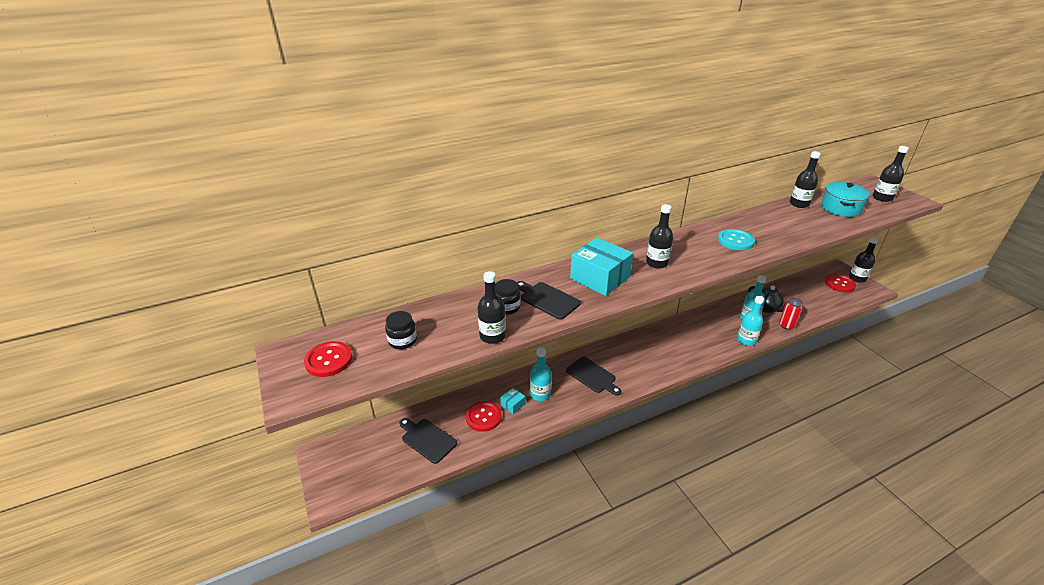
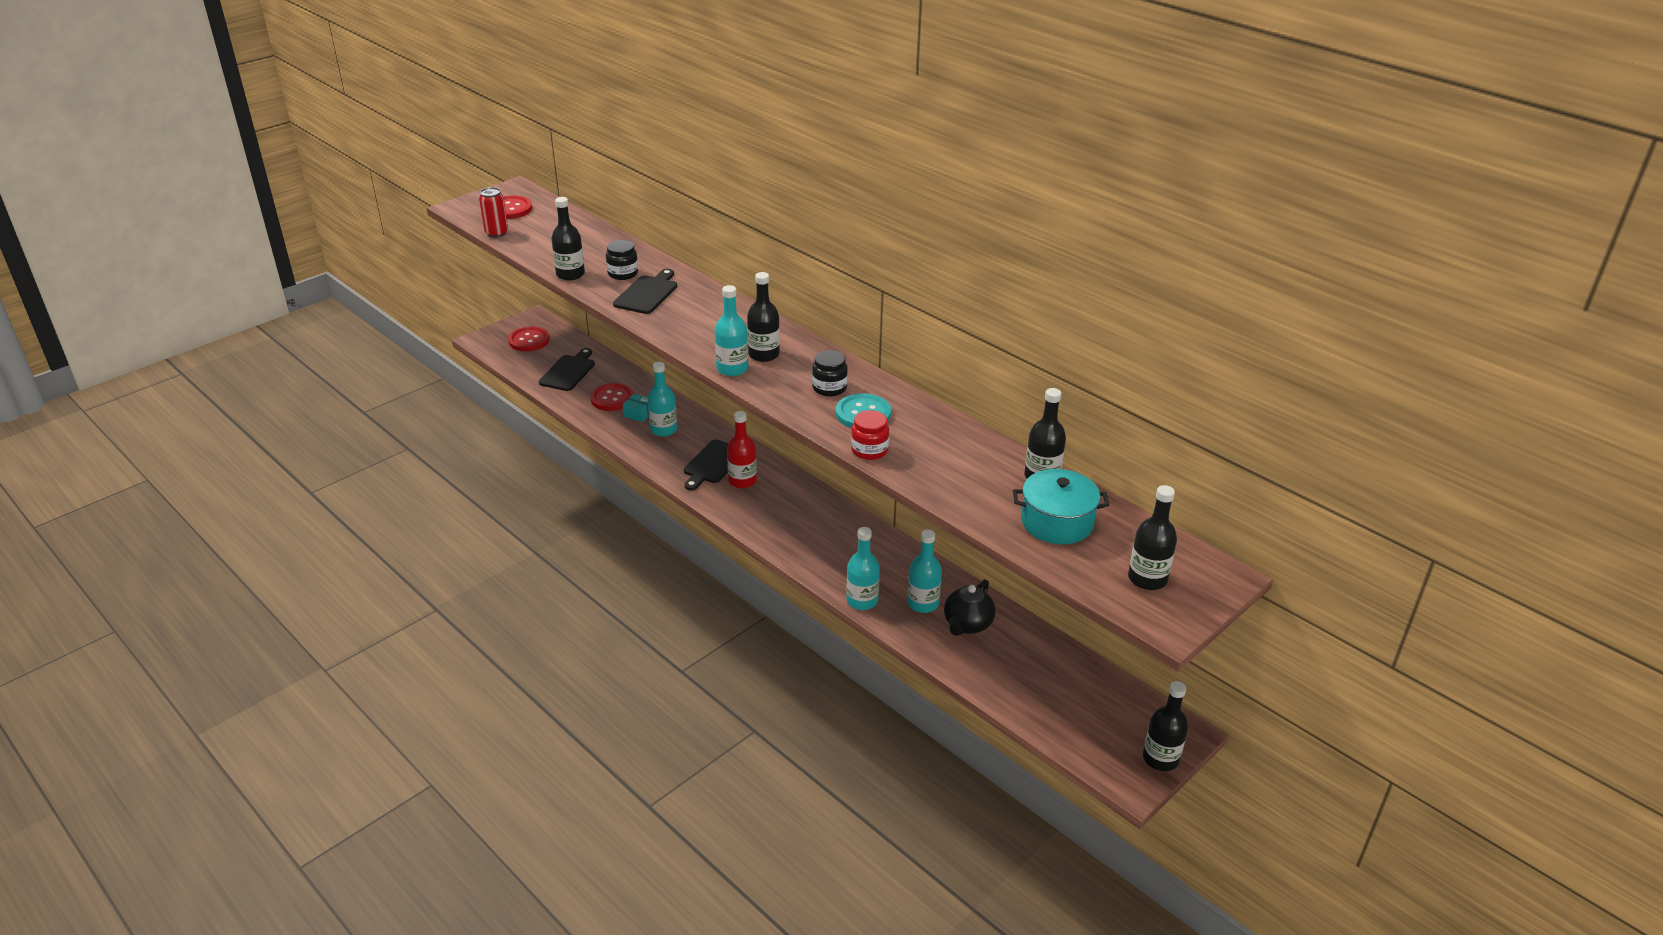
camera: 70 degrees right, 0 degrees up
(402, 341) = (547, 233): black jar -> black jar (829, 388)
(600, 278) = (707, 319): turquoise box -> none
(617, 365) = (742, 481): none -> red bottle
(673, 278) = (732, 369): none -> turquoise bottle
(777, 246) = (869, 450): none -> red jar
(786, 325) = (929, 648): red can -> red can (496, 233)
(839, 284) = (1118, 729): red button -> red button (529, 340)

